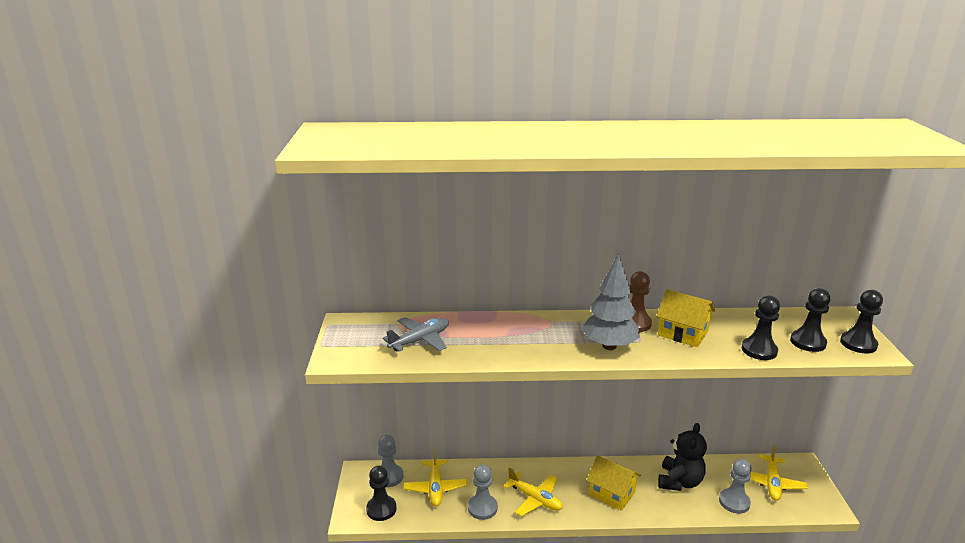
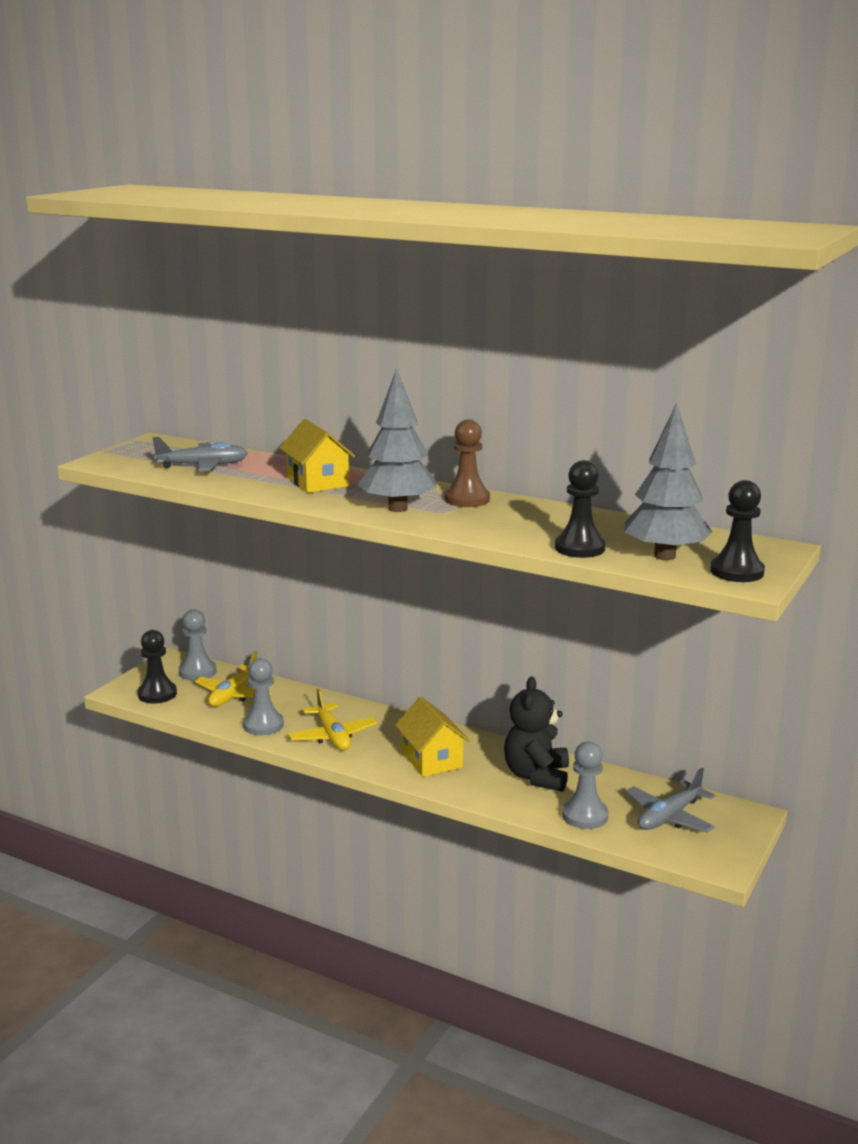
camera: 30 degrees right, 5 degrees down
(679, 482) = (537, 776): black teddy bear -> black teddy bear turned 135 degrees clockwise
(682, 333) = (510, 517): yellow house -> yellow house (318, 482)
(772, 483) = (669, 817): yellow plane -> grey plane
(808, 342) = (664, 556): black pawn -> grey tree

